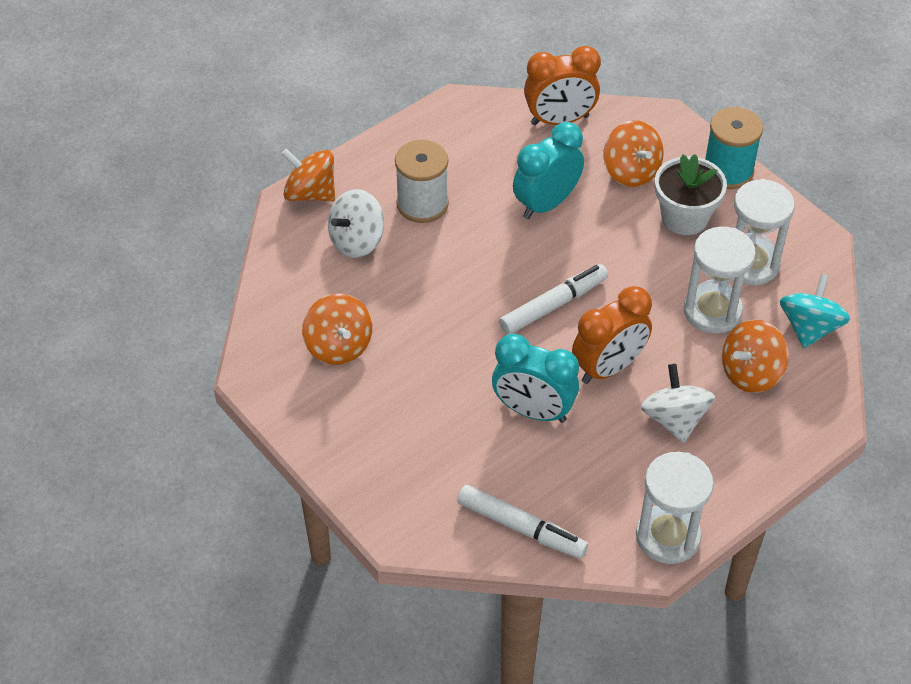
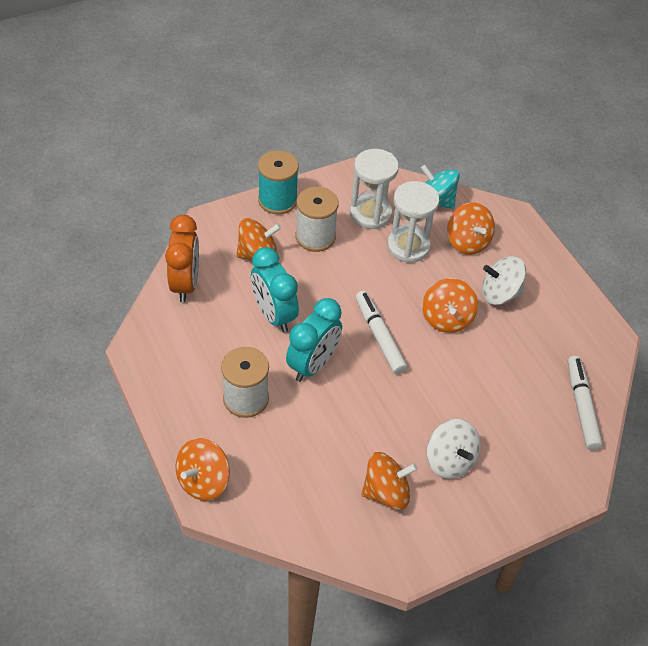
camera: 80 degrees left, 0 degrees up
(357, 241) = (273, 455): white spinning top -> white spinning top (450, 461)
(521, 527) = (581, 406): white marker -> white marker turned 45 degrees counterclockwise
(533, 411) = (478, 374): turquoise clock -> turquoise clock (313, 365)
(608, 368) = (447, 318): orange clock -> orange spinning top
(667, 536) = (597, 324): white hourglass -> none
(684, 217) = (315, 237): white flower pot -> white spool

